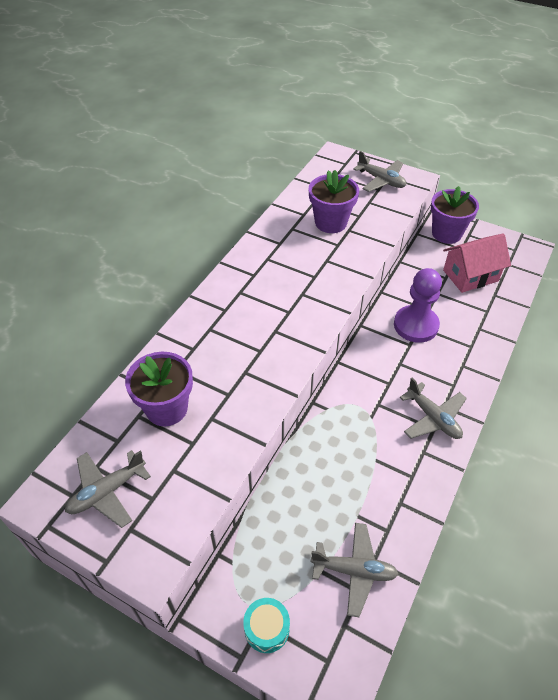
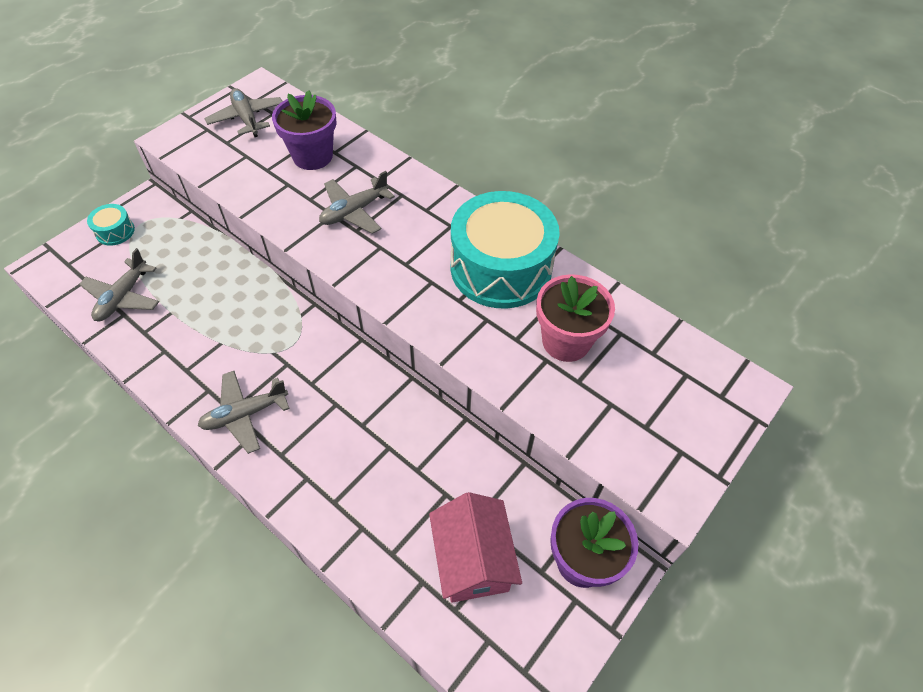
camera: 100 degrees right, 5 degrees up
(276, 259) = (501, 268): none -> turquoise drum
(331, 222) = (566, 341): purple flower pot -> pink flower pot
(381, 180) = (670, 438): grey plane -> grey plane (354, 211)
(416, 325) = (392, 443): purple pawn -> none

